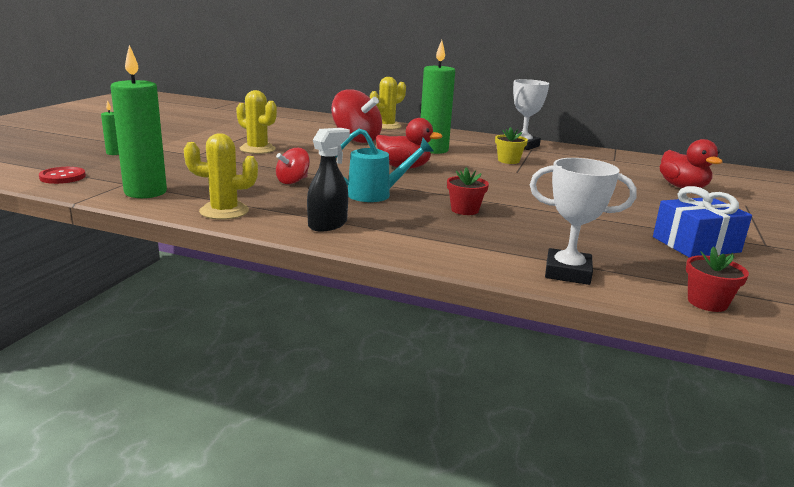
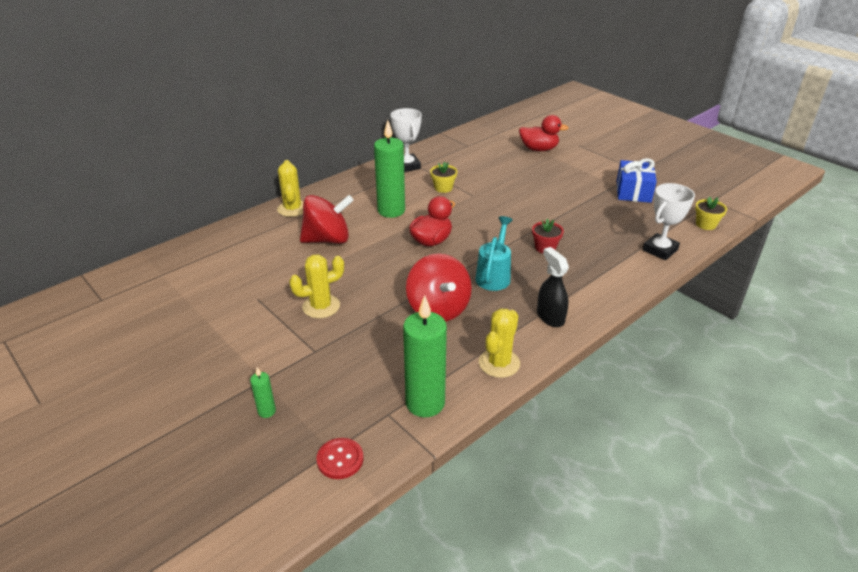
camera: 60 degrees left, 15 degrees up
(293, 181) = (438, 309): red spinning top -> red spinning top, size x1.84
(707, 302) = (706, 224): red flower pot -> yellow flower pot

